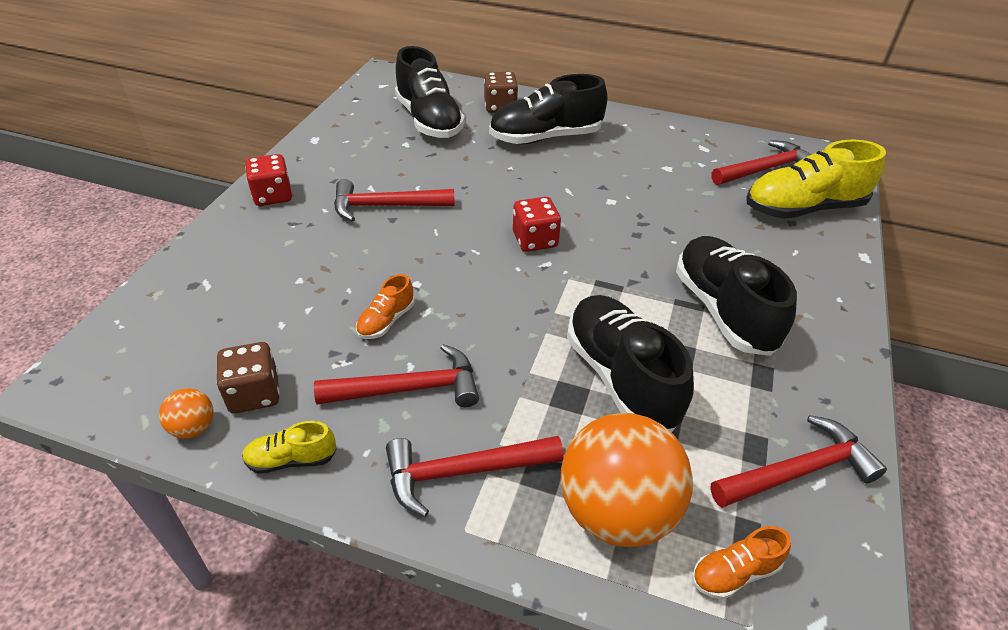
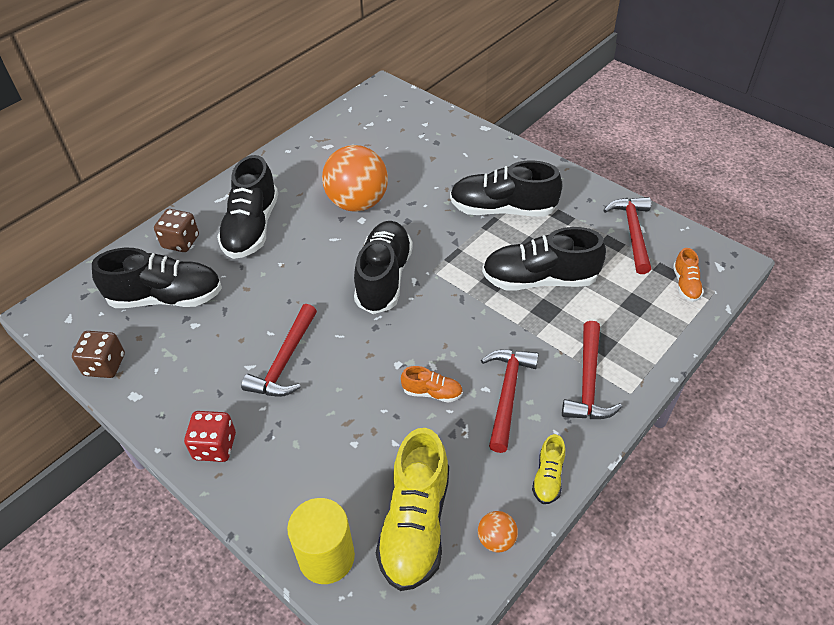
camera: 65 degrees left, 5 degrees up
(161, 298) = (326, 557): none -> yellow cylinder
(254, 394) = (476, 493): brown dice -> brown dice (105, 365)
(386, 321) = (432, 392): orange shoe -> orange shoe turned 45 degrees counterclockwise
(535, 240) = (384, 278): red dice -> black shoe
(616, 511) = (636, 318): orange ball -> orange ball (357, 203)
(765, 169) = (373, 128): red hammer -> none
(803, 208) = (425, 130): yellow shoe -> yellow shoe (415, 524)

